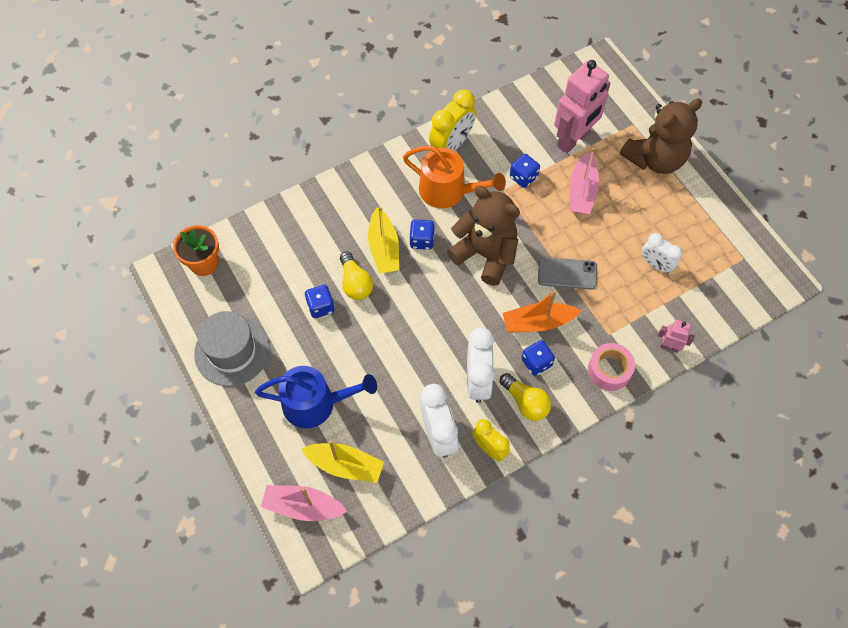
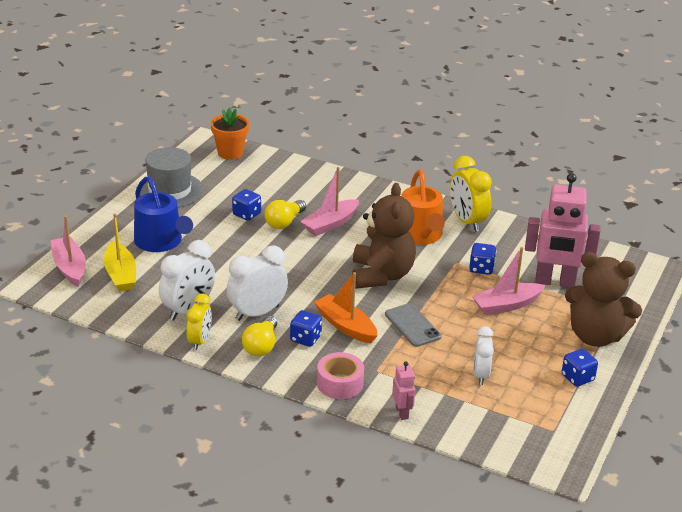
camera: 55 degrees right, 30 degrees down
(384, 248) = (330, 224): yellow boat -> pink boat
(422, 240) = (358, 239): blue dice -> blue dice (577, 378)
(451, 145) = (467, 221): yellow clock -> yellow clock turned 60 degrees clockwise

